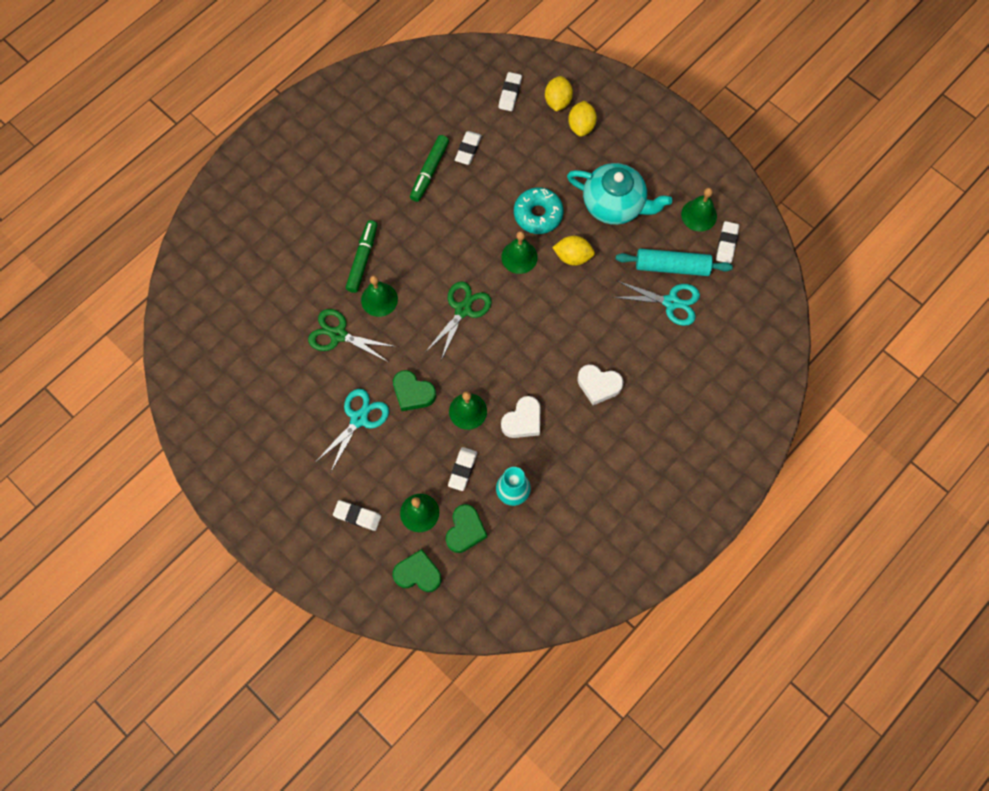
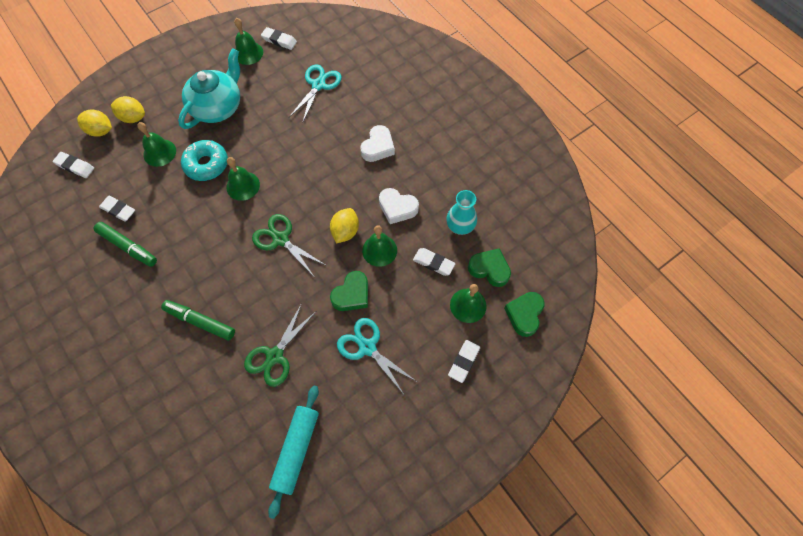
camera: 80 degrees left, 5 degrees down
(379, 299) = (248, 312): green bell -> green bell (159, 152)
(523, 420) = (397, 208): white heart -> white heart turned 150 degrees clockwise
(573, 257) = (256, 145): yellow lemon -> yellow lemon (345, 231)
(672, 266) = (287, 79): turquoise rolling pin -> turquoise rolling pin (296, 450)

